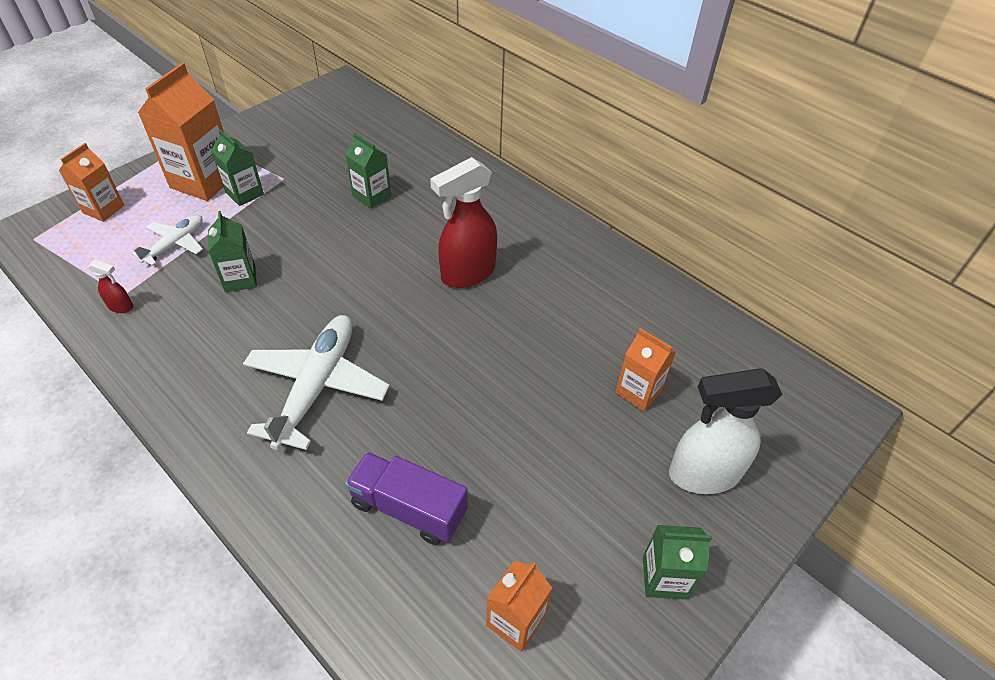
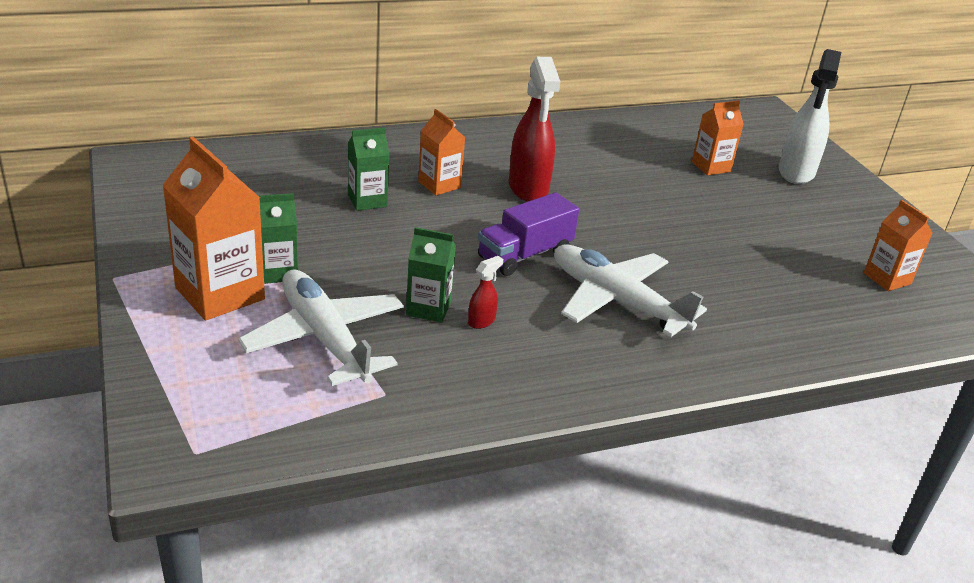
camera: 65 degrees left, 15 degrees down
(103, 209) = (192, 381): orange carton -> orange carton (439, 185)
(121, 307) = (405, 399): red spray bottle -> red spray bottle (482, 321)
(175, 244) = (325, 339): white plane -> white plane, size x1.79
(408, 508) = (774, 293): purple truck -> purple truck (524, 255)
(664, 577) = (871, 215): green carton -> none

